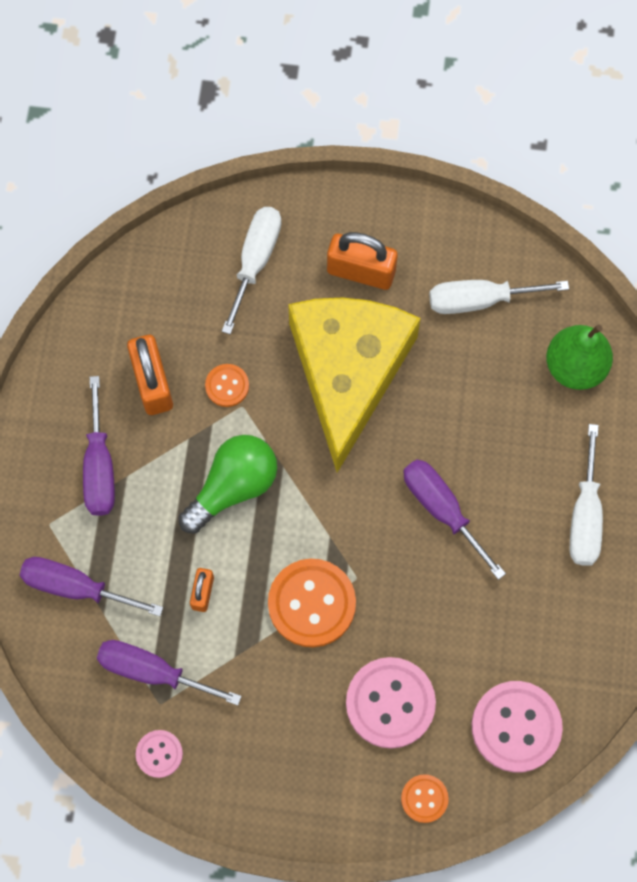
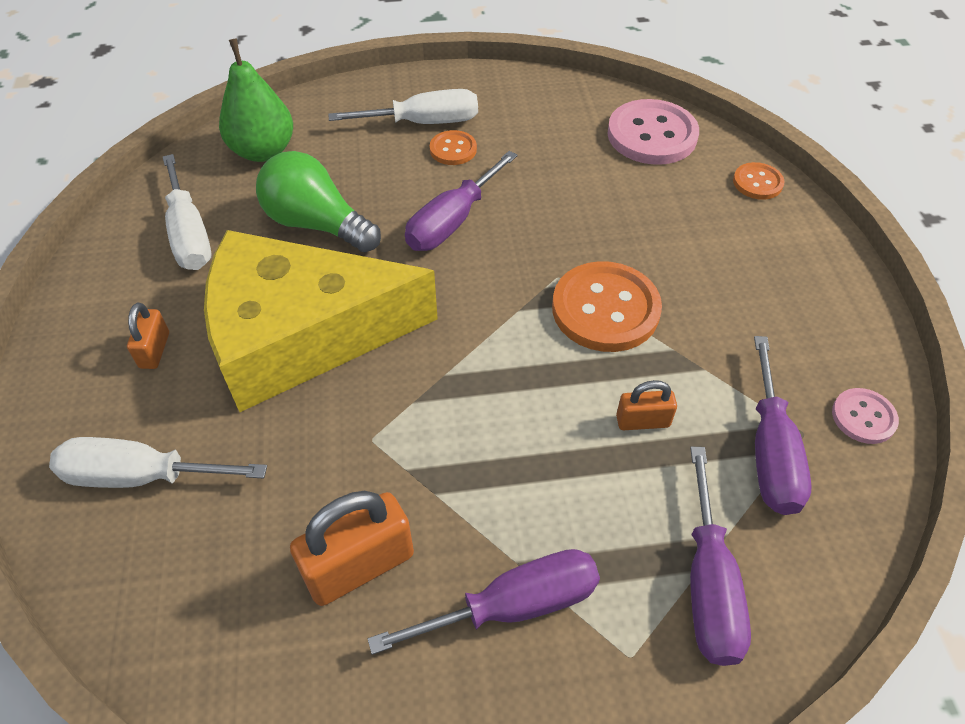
camera: 105 degrees left, 20 degrees down
(227, 386) = (345, 464): orange button -> orange button (453, 149)
(233, 487) = (489, 421): green light bulb -> green light bulb (316, 224)
(361, 271) = (154, 350): orange padlock -> orange padlock, size x0.55
(390, 703) = (680, 223): pink button -> none

